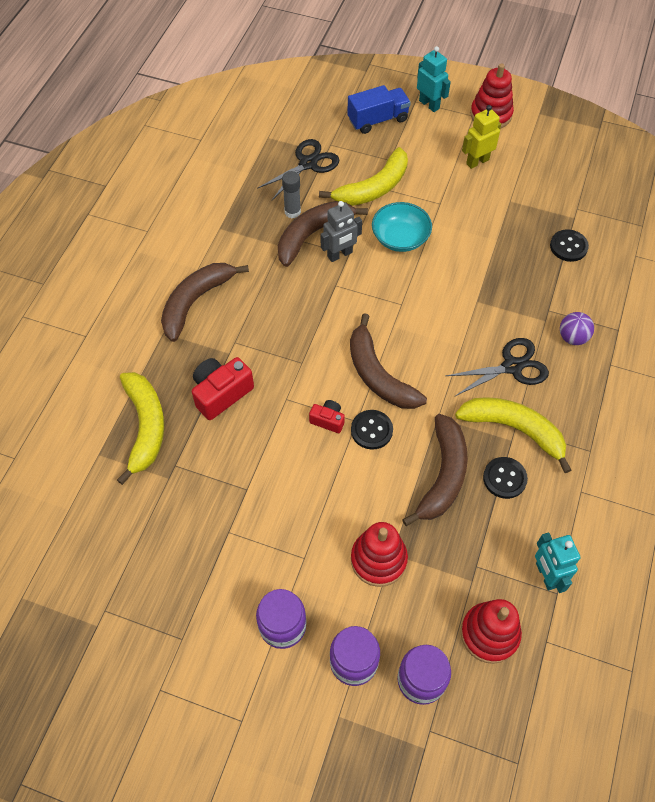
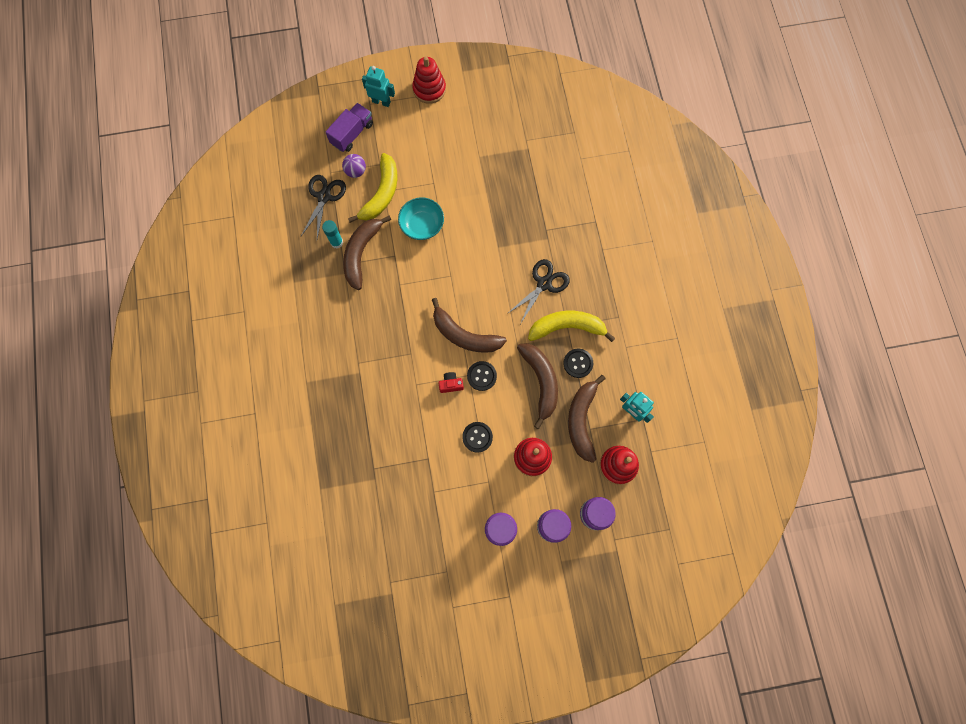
camera: 30 degrees left, 15 degrees up
(145, 427) = (338, 454): yellow banana -> none
(196, 302) = (313, 347): brown banana -> brown banana (581, 420)
(221, 393) = (372, 404): red camera -> none
(292, 212) = (336, 242): grey glue stick -> turquoise glue stick
(340, 254) = (389, 259): grey robot -> none
(378, 120) = (352, 134): blue truck -> purple truck
(477, 161) = (440, 135): yellow robot -> none
(568, 246) = (535, 173): black button -> black button (477, 437)
(572, 337) = (570, 242): purple ball -> purple ball (356, 171)

